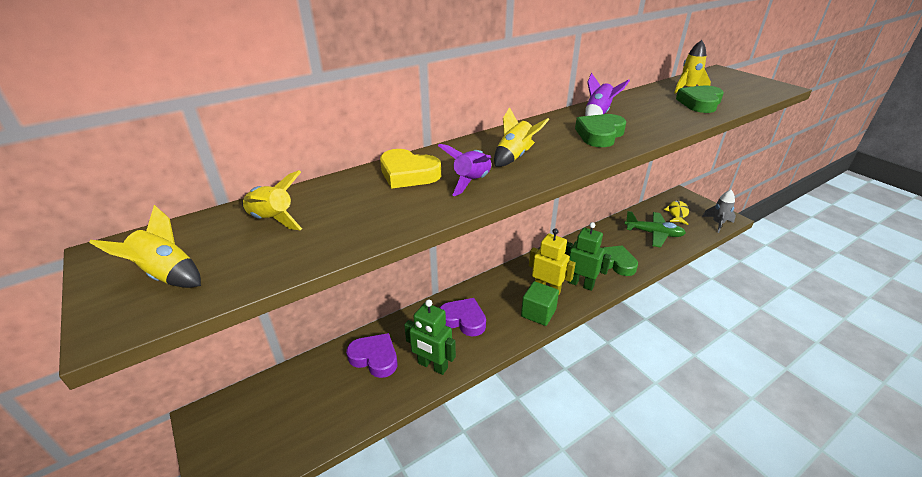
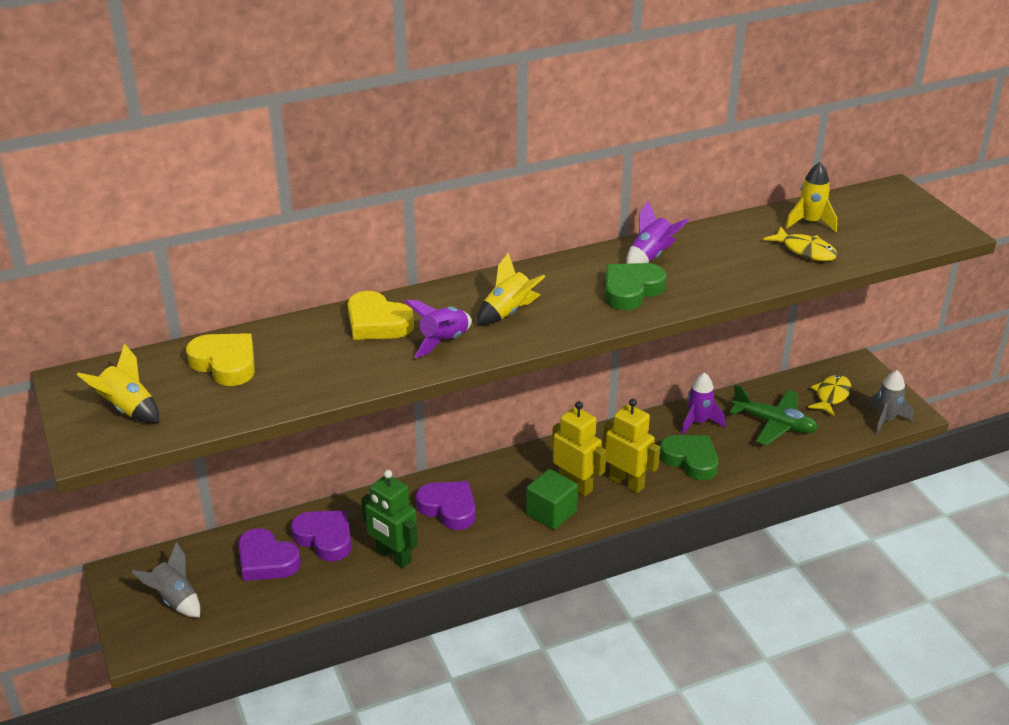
camera: 10 degrees right, 0 degrees up
(254, 436) = (175, 600): none -> grey rocket
(273, 220) = (225, 364): yellow rocket -> yellow heart
(330, 385) = (266, 561): none -> purple heart
(580, 284) = (627, 483): green robot -> yellow robot
(607, 238) = (698, 422): none -> purple rocket
(700, 103) = (805, 251): green heart -> yellow fish

